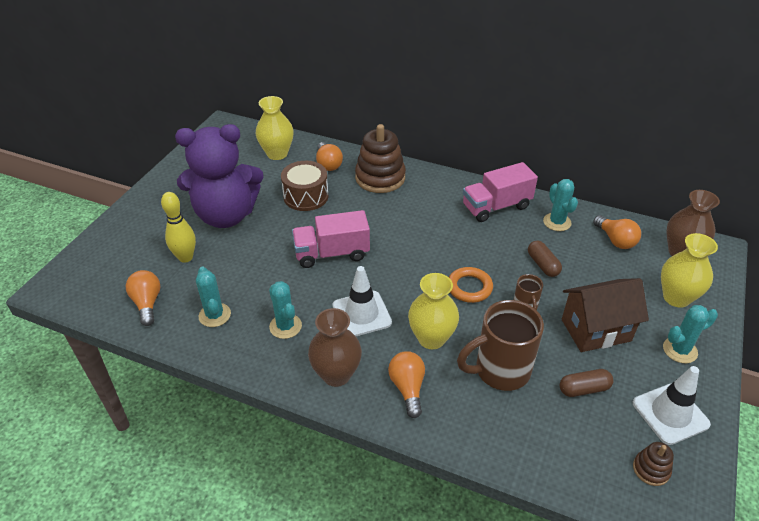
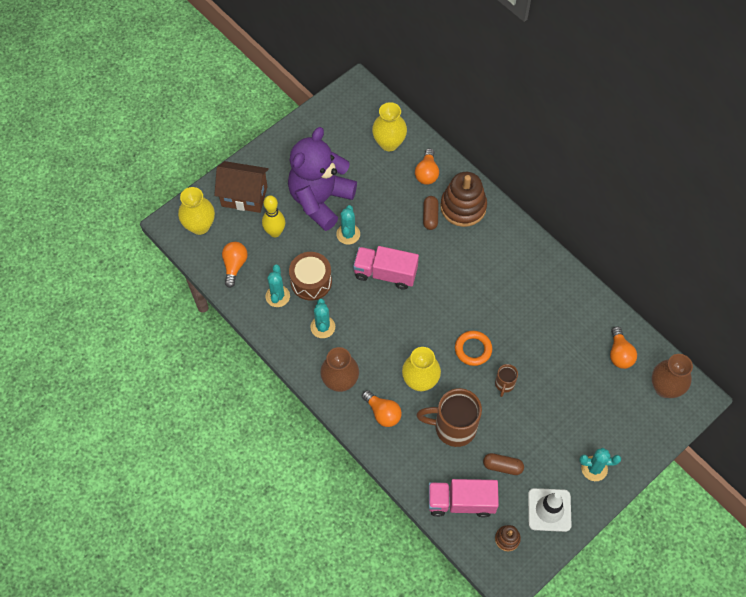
camera: 25 degrees right, 20 degrees up
(226, 215) = (320, 200): purple teddy bear -> purple teddy bear turned 105 degrees clockwise
(306, 196) = (392, 204): brown drum -> brown drum (311, 281)
(361, 314) = (381, 339): white traffic cone -> none
(407, 388) = (382, 413): orange light bulb -> orange light bulb turned 120 degrees clockwise
(496, 207) = (543, 279): pink truck -> pink truck (461, 502)
(543, 265) = (543, 352): brown capsule -> brown capsule (430, 216)
(557, 222) = (583, 316): turquoise cactus -> turquoise cactus (348, 234)
(596, 330) = (544, 426): brown house -> brown house (244, 196)
(676, 298) = (627, 426): yellow vase -> yellow vase (200, 226)

